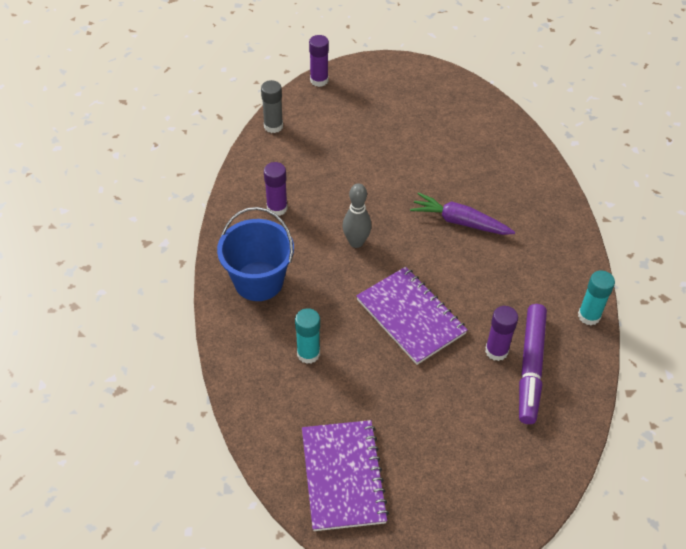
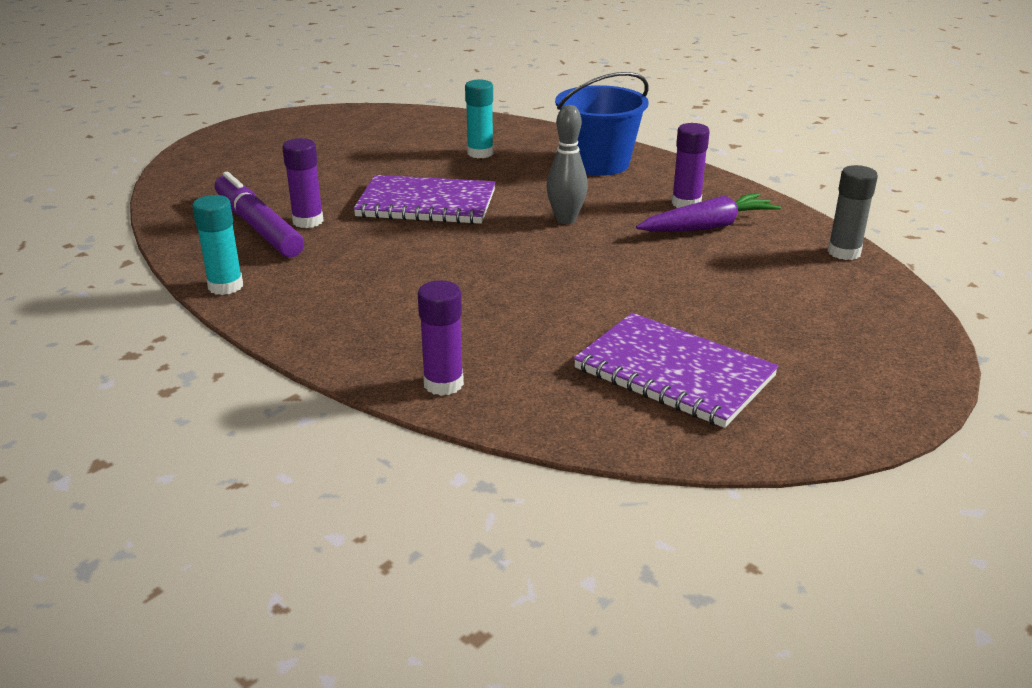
camera: 135 degrees right, 20 degrees down
(319, 80) = (921, 322): purple glue stick -> purple glue stick (443, 384)
(343, 476) = (355, 126): purple notebook -> purple notebook (674, 373)
(460, 222) = (486, 286): purple carrot -> purple carrot (708, 227)

